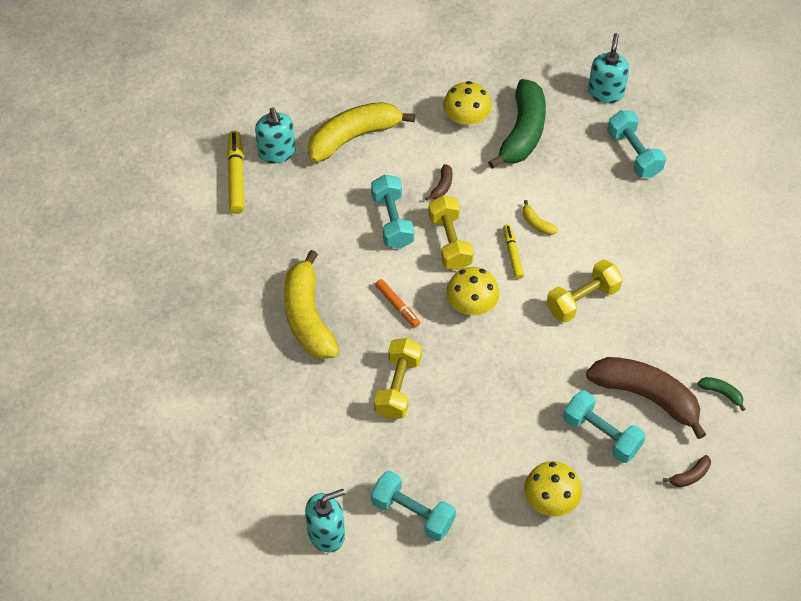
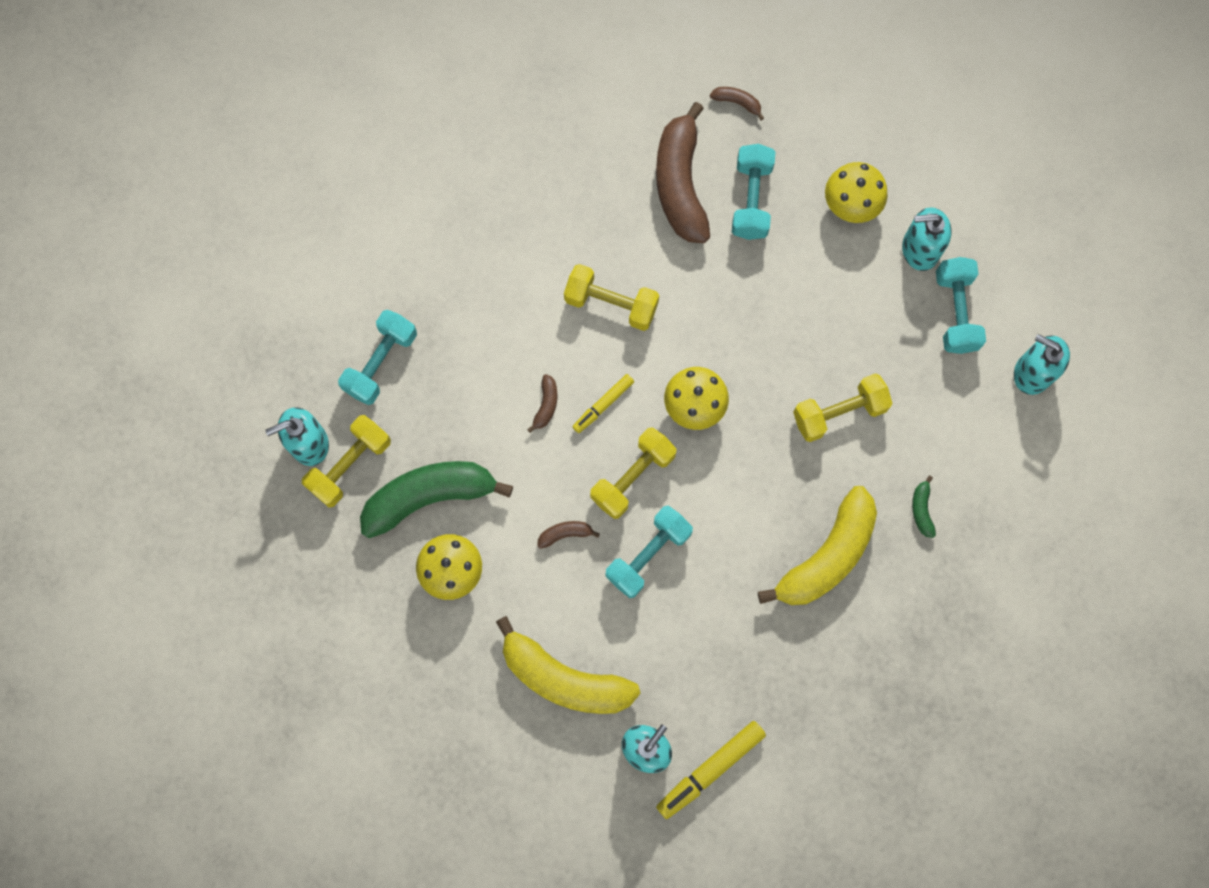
camera: 125 degrees left, 20 degrees up
(397, 306) = (748, 477): orange marker -> none
(479, 523) = (919, 249): none -> turquoise soap dispenser
(537, 223) = (546, 405): yellow banana -> brown banana
(575, 105) = (350, 465): none -> yellow dumbbell
(721, 393) = (628, 121): green banana -> green banana (922, 509)

